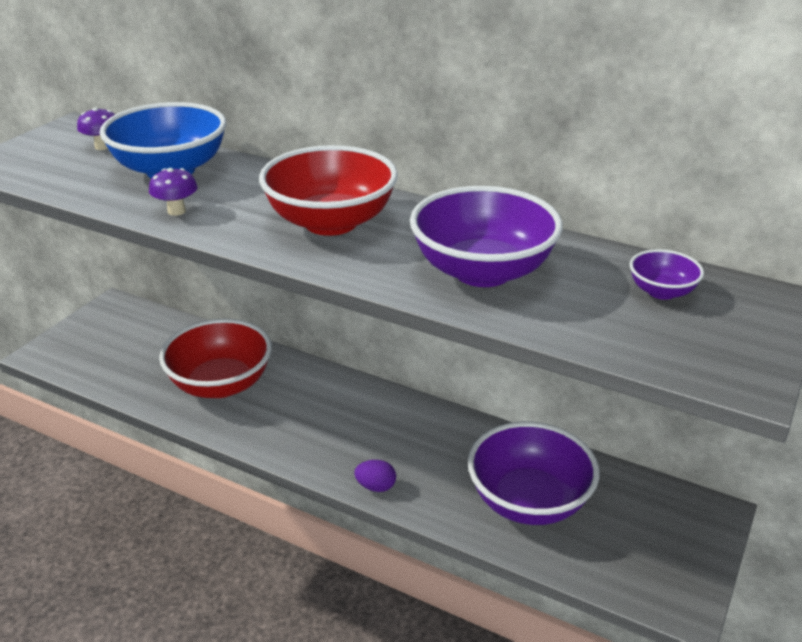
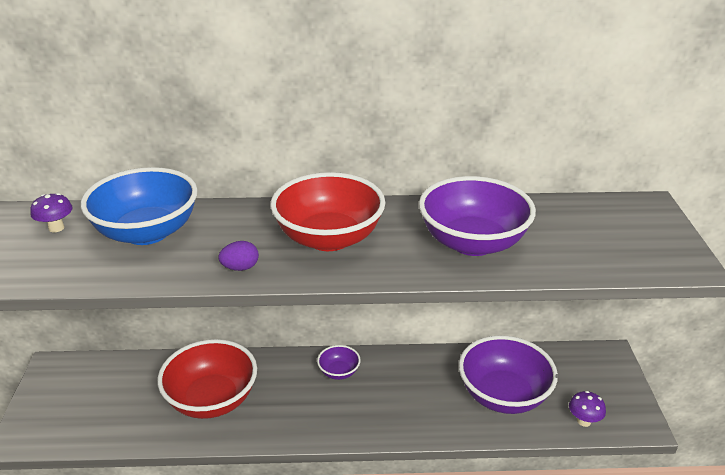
camera: 30 degrees left, 0 degrees up
(176, 211) = (195, 267): purple mushroom -> purple mushroom (584, 421)
(376, 486) = (398, 430): purple egg -> purple egg (240, 268)
(661, 291) = (589, 221): purple bowl -> purple bowl (339, 372)

